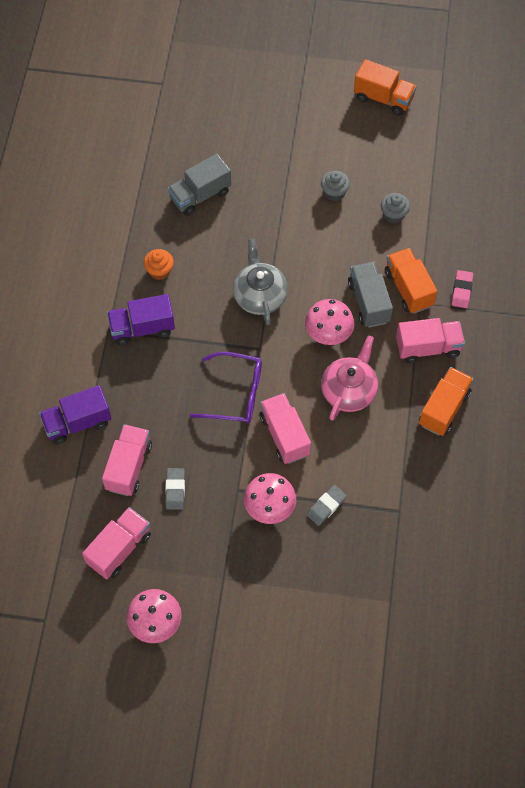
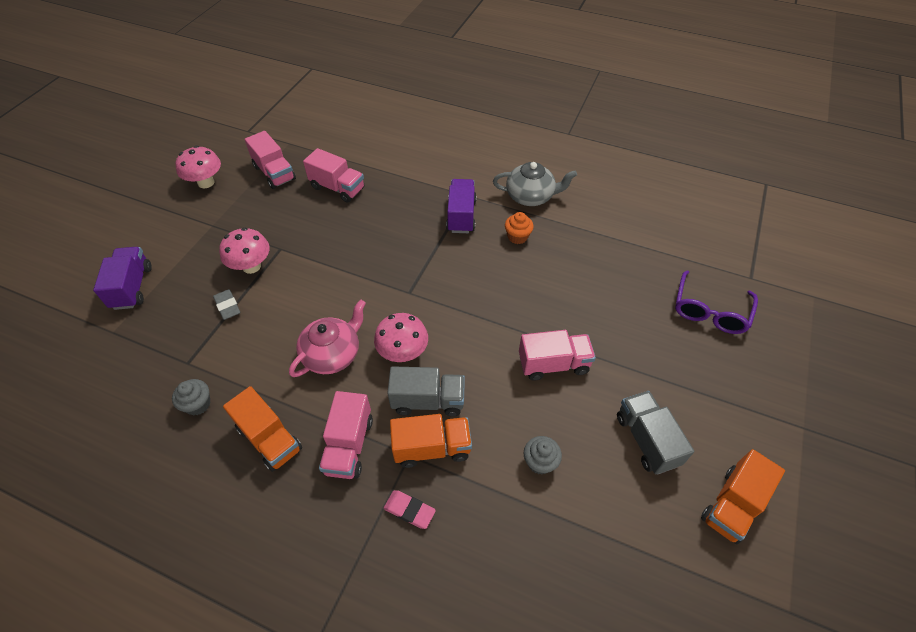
camera: 105 degrees right, 10 degrees down
(77, 423) = (389, 166): purple truck -> purple truck (132, 287)
(175, 490) = (302, 211): grey eraser -> none
(200, 195) = (599, 282): grey truck -> grey truck (646, 440)
(235, 394) = (370, 265): purple glasses -> purple glasses (710, 311)
(259, 296) = (467, 305): grey teapot -> grey teapot (530, 196)
(284, 435) = (312, 291): pink truck -> pink truck (553, 364)
(334, 193) = (584, 404): grey cupcake -> grey cupcake (198, 404)
(349, 390) = (332, 354): pink teapot -> pink teapot turned 90 degrees counterclockwise

